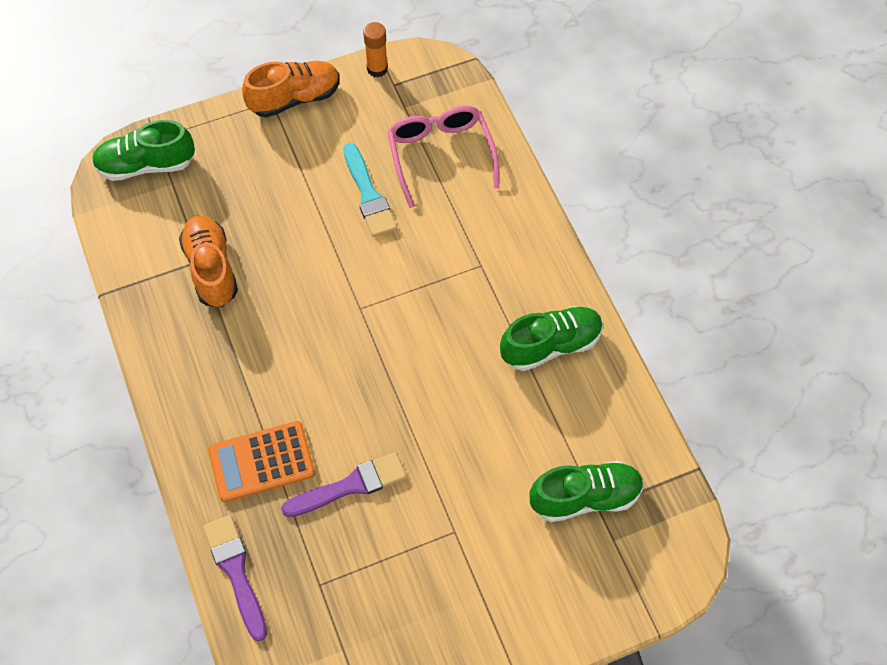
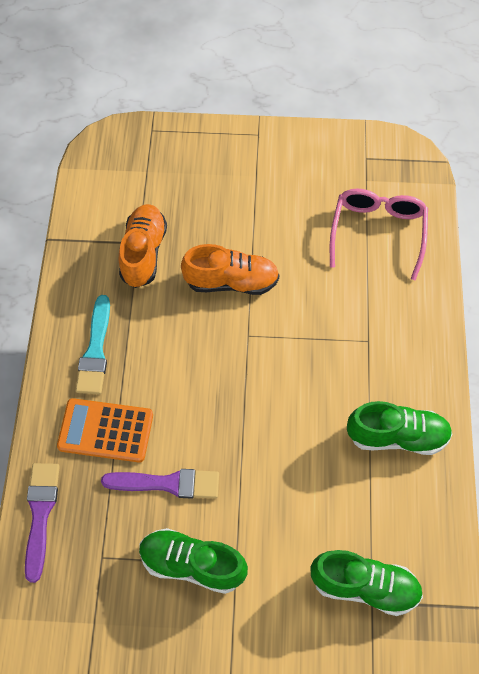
camera: 25 degrees right, 0 degrees up
(146, 165) = (133, 149): green shoe -> green shoe (192, 564)
(295, 98) = (278, 139): orange shoe -> orange shoe (231, 282)
(368, 195) = (300, 242): turquoise brush -> turquoise brush (95, 350)
(377, 69) = (358, 140): orange glue stick -> none

